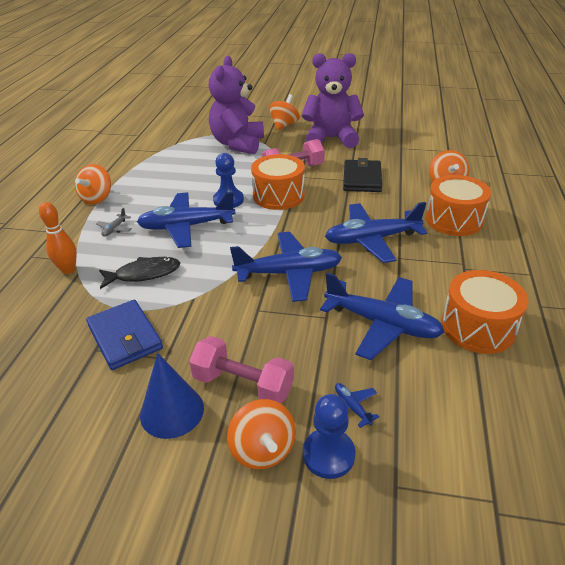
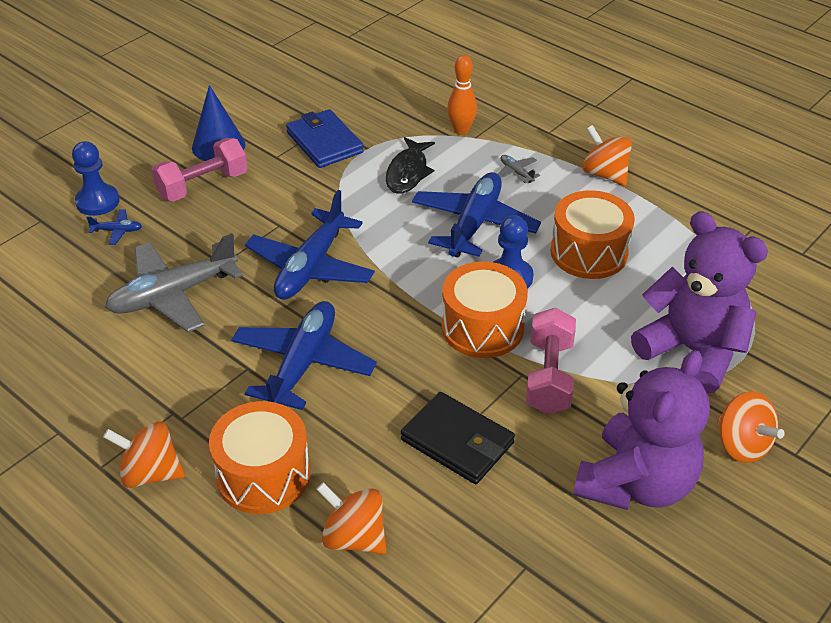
camera: 120 degrees right, 5 degrees up
(125, 337) = (324, 142): blue wallet -> blue wallet turned 60 degrees clockwise
(262, 450) = (138, 174): orange spinning top -> orange spinning top (150, 473)
(382, 324) = (173, 295): blue plane -> grey plane
(478, 327) = (94, 359): orange drum -> orange drum (589, 252)

